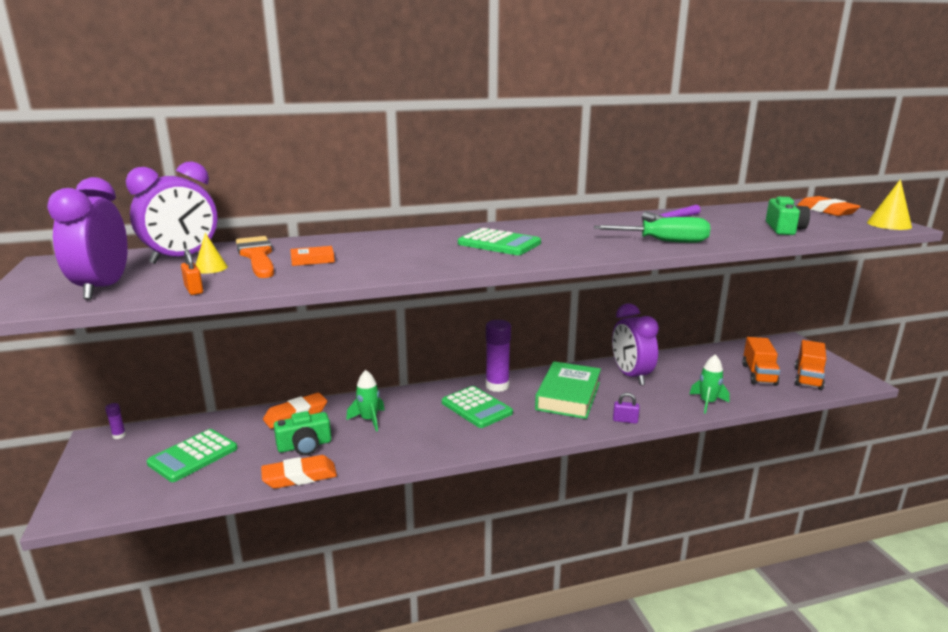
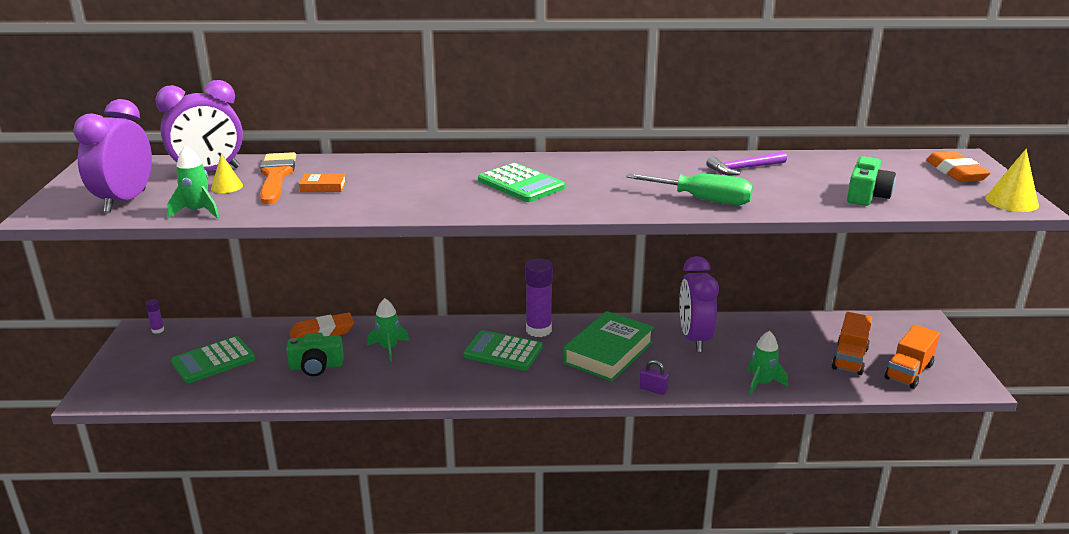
camera: 15 degrees right, 5 degrees up
(194, 290) = (198, 212): orange padlock -> green rocket
(299, 477) = (298, 396): orange eraser -> none
(476, 408) = (503, 352): green calculator -> green calculator turned 135 degrees clockwise

